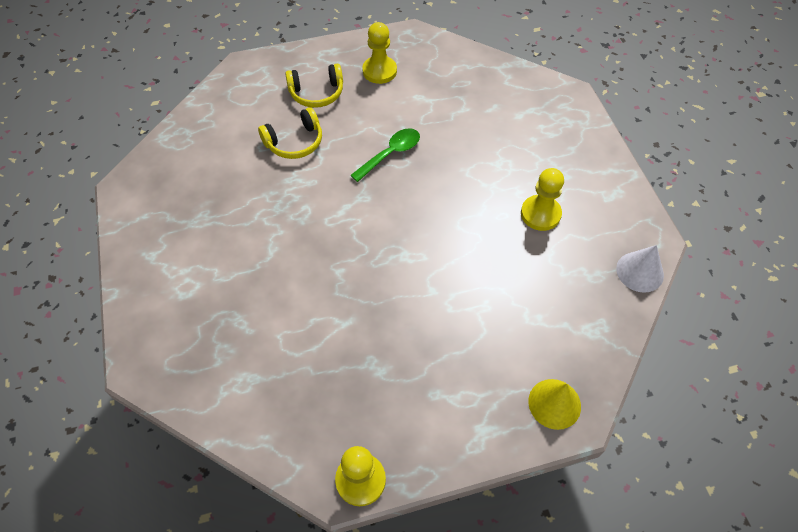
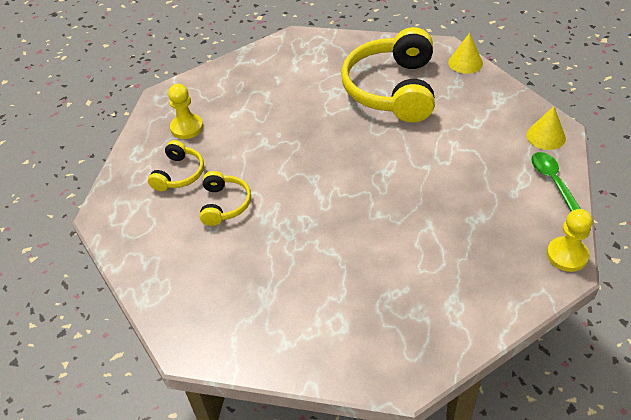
camera: 60 degrees left, 10 degrees down
(391, 154) = (281, 148): green spoon -> green spoon (552, 180)
(540, 214) = (392, 89): yellow pawn -> yellow headphones
(640, 272) = (465, 62): white cone -> yellow cone

